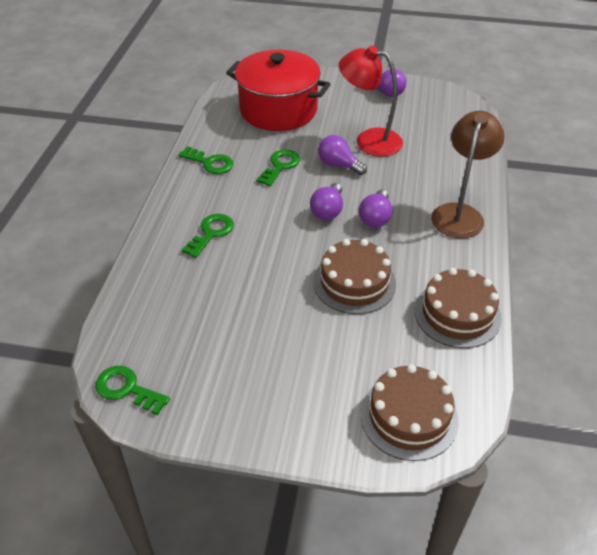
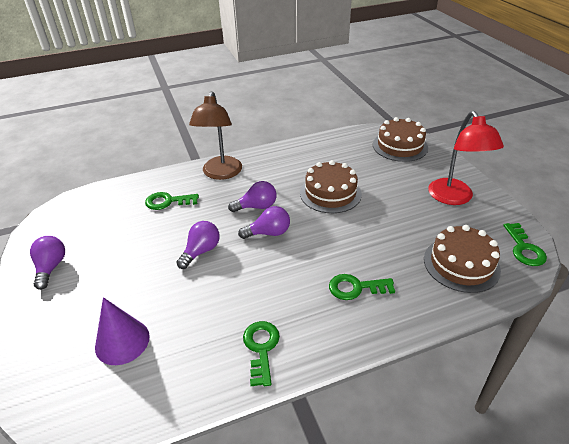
camera: 120 degrees left, 5 degrees down
(278, 110) = (122, 341): red pot -> purple cone
(280, 166) = (228, 289): green key -> green key (168, 201)
(338, 165) = (201, 251): purple light bulb -> purple light bulb turned 150 degrees counterclockwise
(369, 140) = (150, 247): red lamp -> red lamp (454, 198)
(457, 314) = (315, 151): brown cake -> brown cake (461, 264)
(459, 213) = (221, 173): brown lamp -> brown lamp turned 75 degrees counterclockwise

